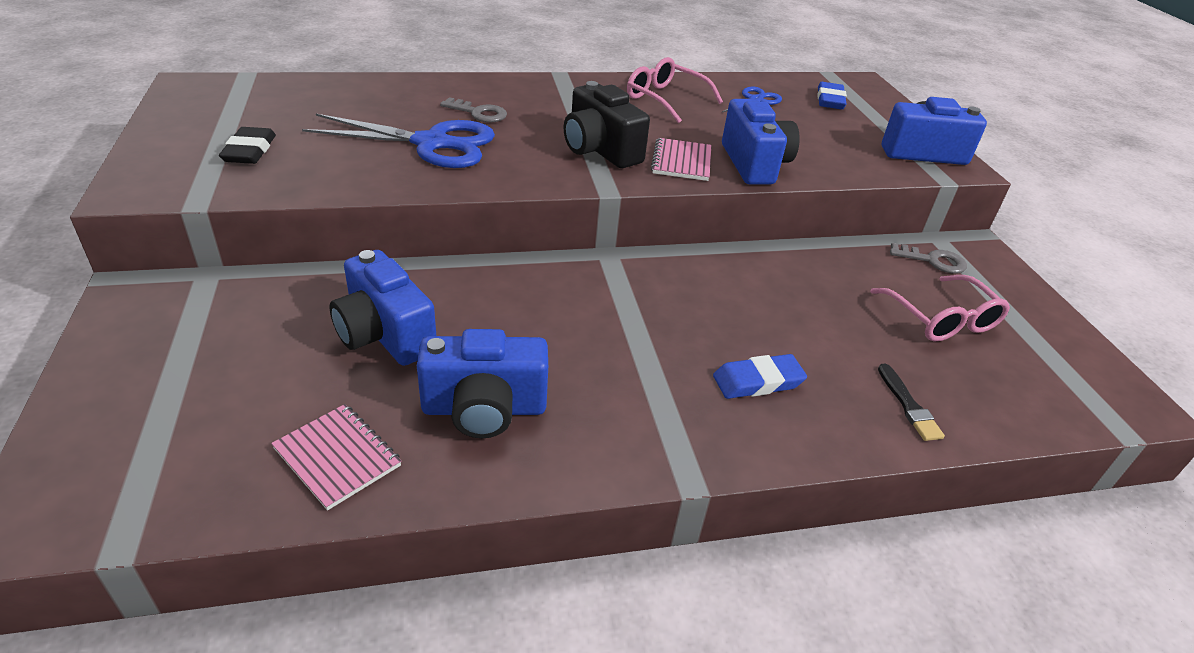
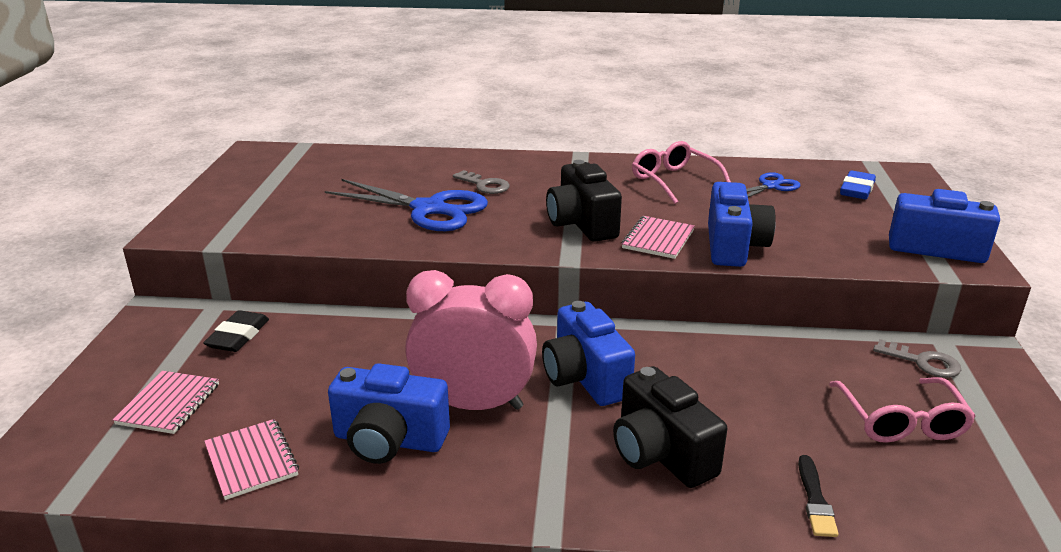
camera: 20 degrees right, 10 degrees down
(202, 403) = (169, 404): none -> pink notebook
(249, 151) = (276, 206): black eraser -> black eraser (238, 336)
(384, 334) = (333, 368): blue camera -> blue camera (585, 378)
(555, 355) = (474, 404): none -> pink clock
(758, 381) = (660, 454): blue eraser -> black camera

